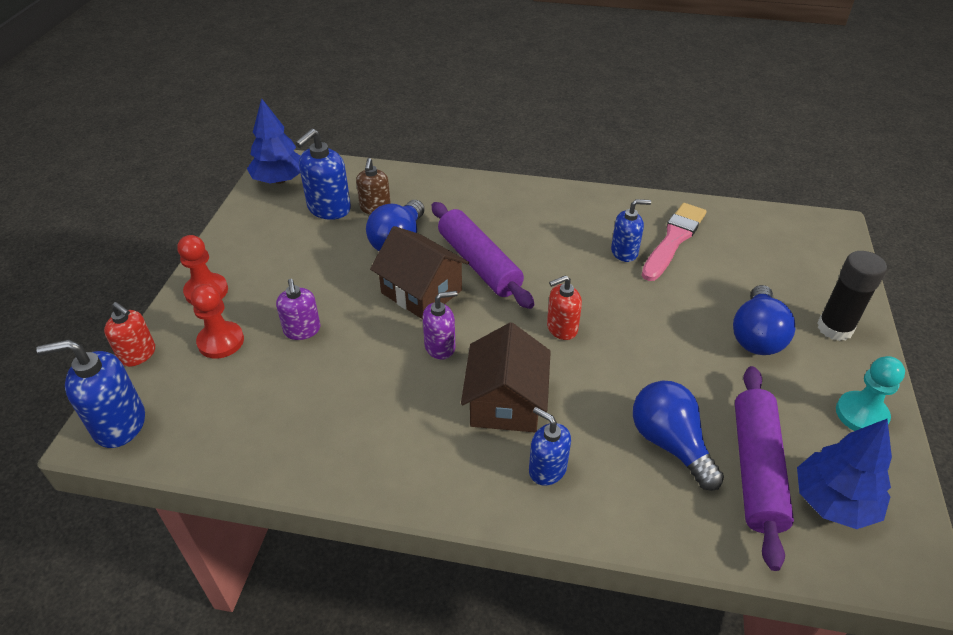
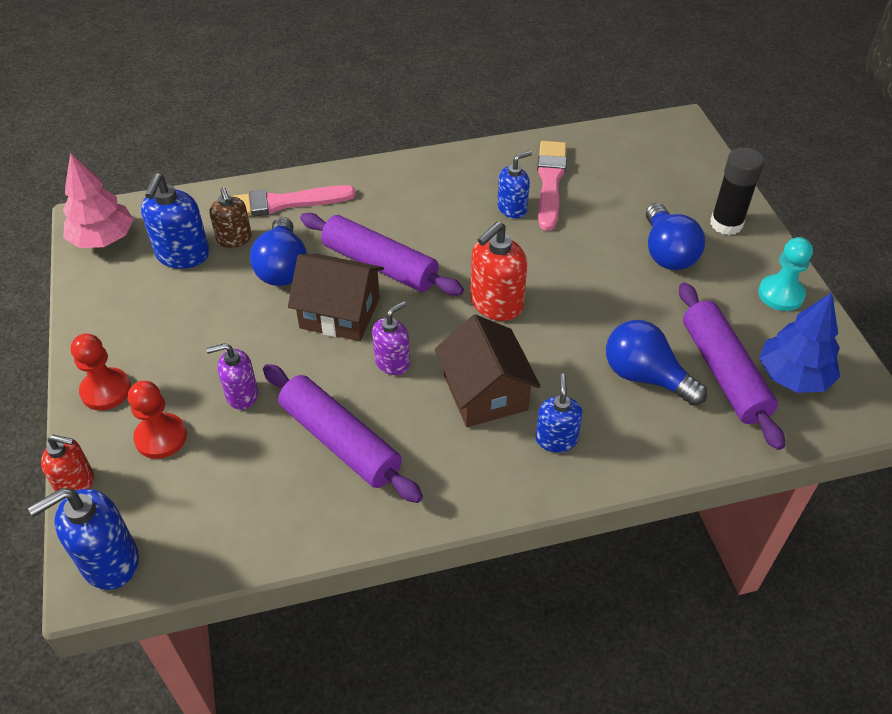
camera: 25 degrees left, 5 degrees up
(279, 180) = (103, 239): blue tree -> pink tree
(302, 330) = (241, 395): purple soap dispenser -> purple soap dispenser turned 120 degrees clockwise
(355, 397) = (340, 441): none -> purple rolling pin
(430, 192) = (283, 203): none -> pink brush
(547, 469) = (556, 439): blue soap dispenser -> blue soap dispenser turned 75 degrees clockwise
(561, 328) = (496, 304): red soap dispenser -> red soap dispenser, size x1.53

